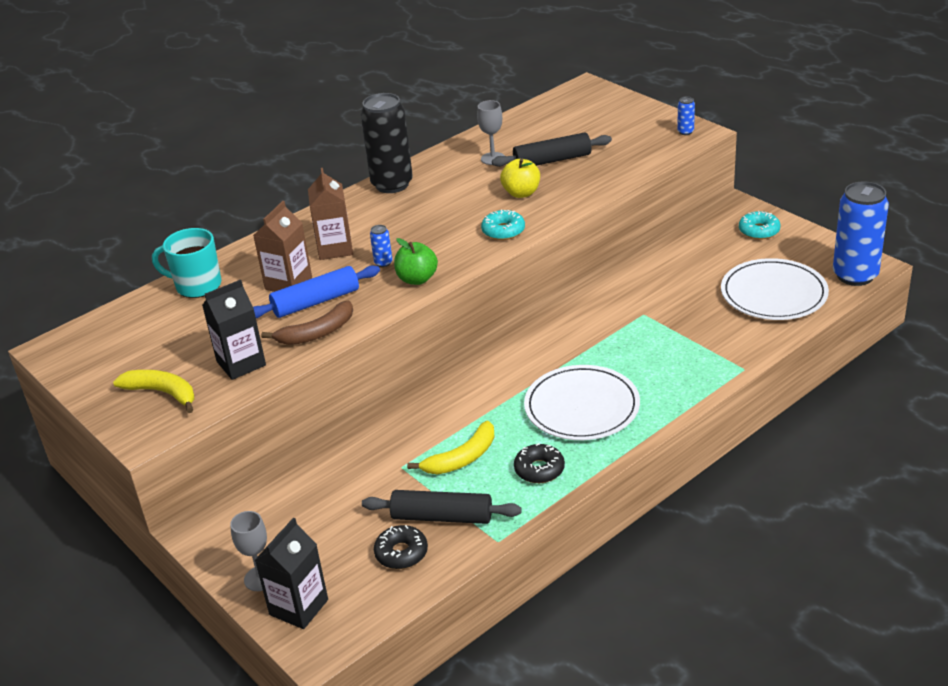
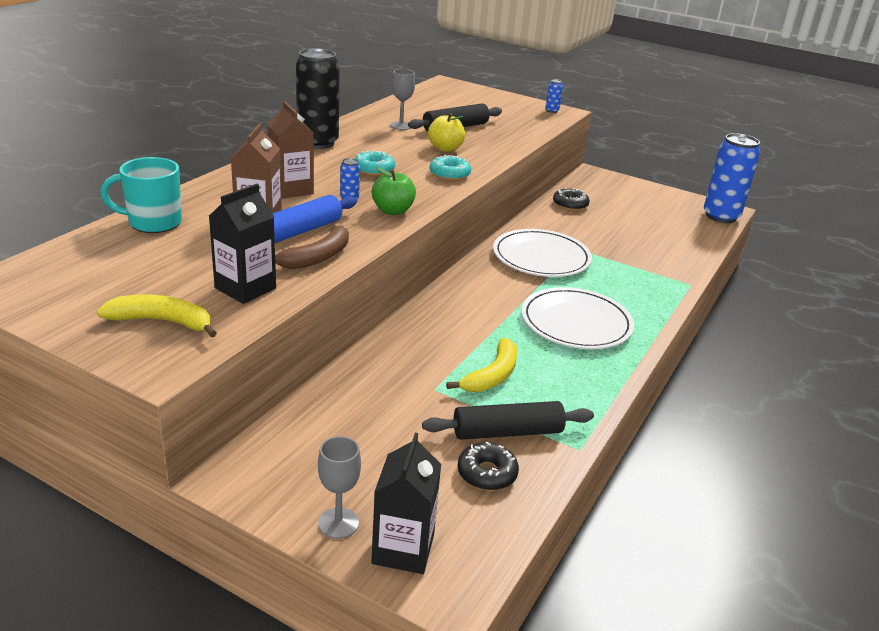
camera: 25 degrees left, 5 degrees down
(539, 469) = (574, 378): black donut -> black donut (570, 205)
(759, 231) = (624, 189): turquoise donut -> turquoise donut (374, 169)
(773, 294) = (670, 230): white plate -> white plate (541, 257)

